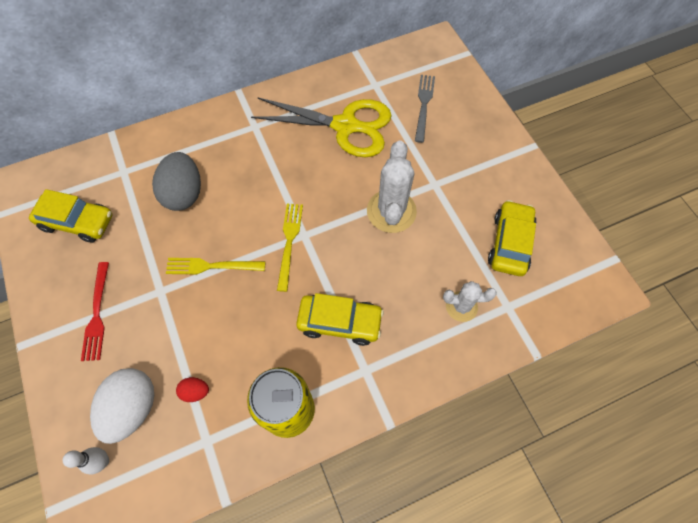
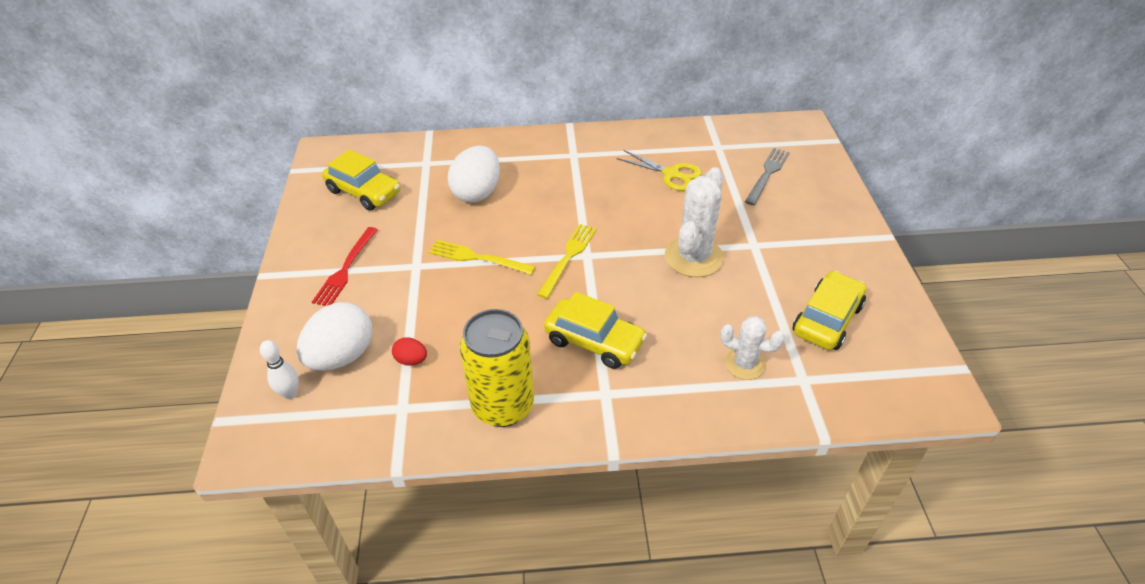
camera: 20 degrees right, 20 degrees down
(184, 193) = (477, 193): grey egg -> white egg
(346, 126) = (671, 174): yellow scissors -> yellow scissors, size x0.55

